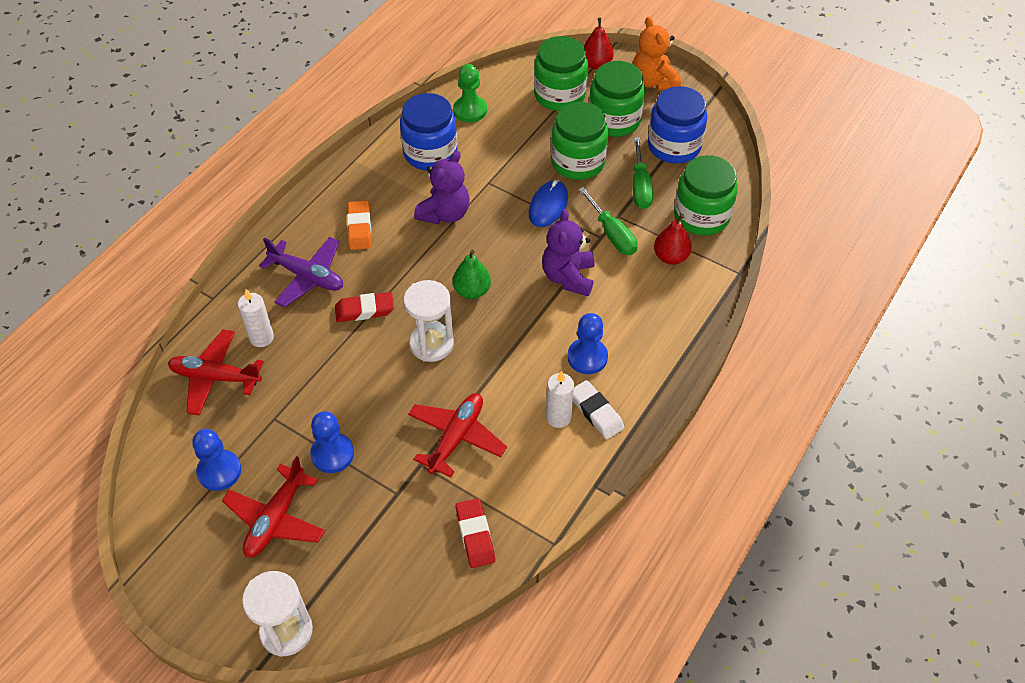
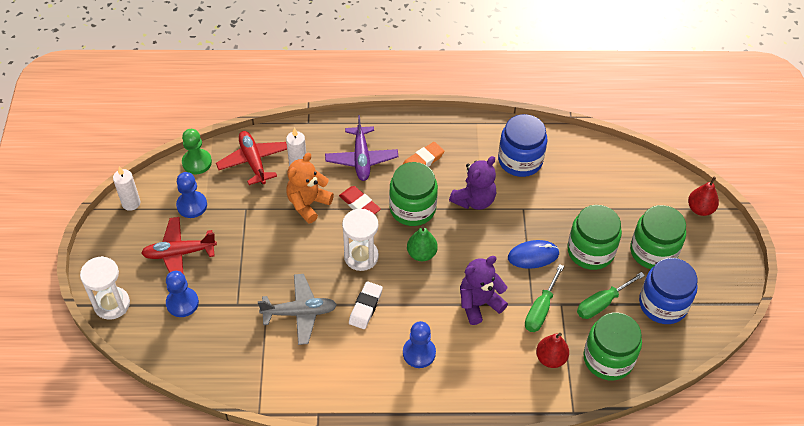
camera: 55 degrees right, 0 degrees up
(332, 454) = (242, 254): blue pawn -> blue pawn (182, 303)
(445, 213) = (474, 200): purple teddy bear -> purple teddy bear turned 45 degrees counterclockwise
(456, 437) = (299, 313): red plane -> grey plane
(470, 110) = (580, 159): green pawn -> green pawn (197, 162)
(475, 535) = (236, 365): red eraser -> none
(558, 417) = (357, 362): white candle -> white candle (131, 203)
(559, 95) = (646, 203): green jar -> green jar (412, 208)
(596, 412) = (377, 383): white eraser -> white eraser (365, 307)
(653, 81) = (718, 255): orange teddy bear -> orange teddy bear (308, 204)

